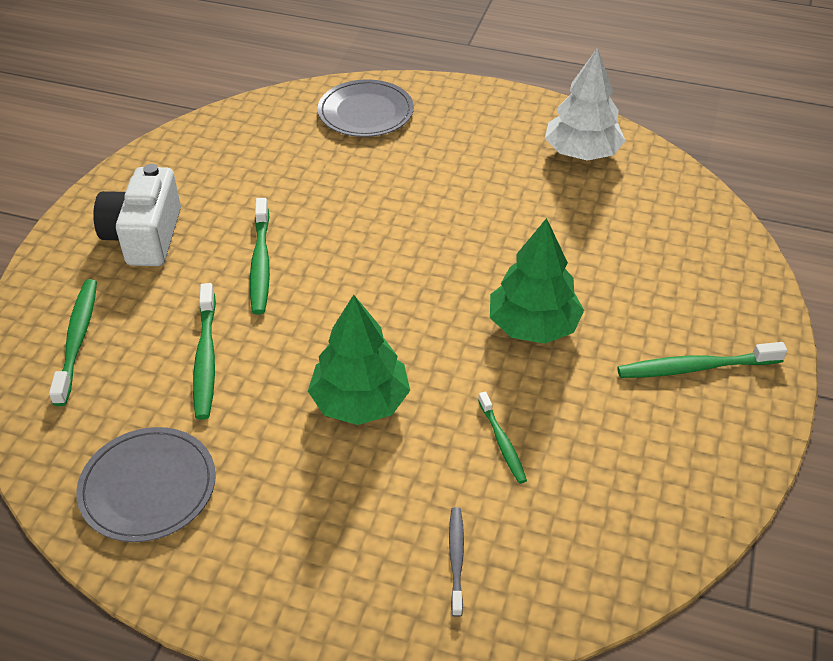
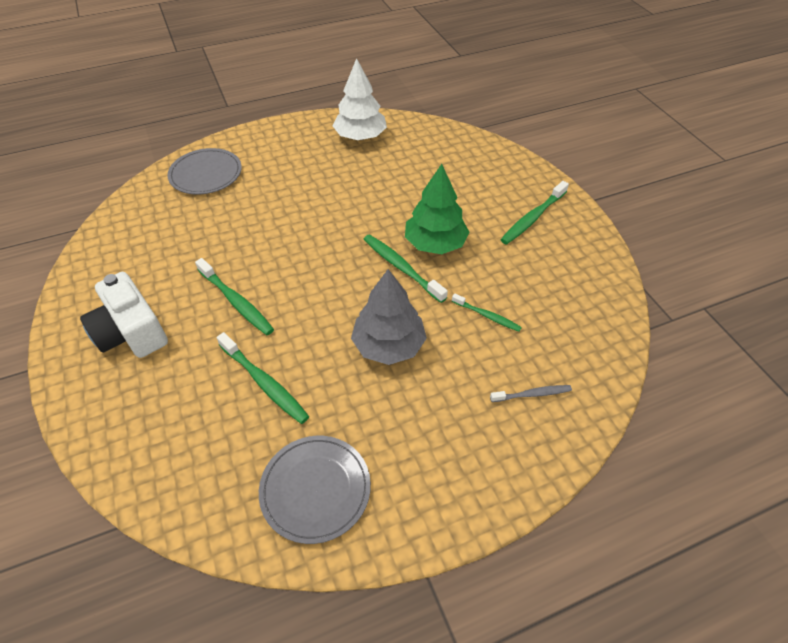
camera: 40 degrees left, 5 degrees up
(77, 339) = (156, 431): green toothbrush -> green toothbrush (401, 267)
(360, 401) = (389, 345): green tree -> grey tree
(456, 559) = (532, 394): grey toothbrush -> grey toothbrush turned 120 degrees clockwise

